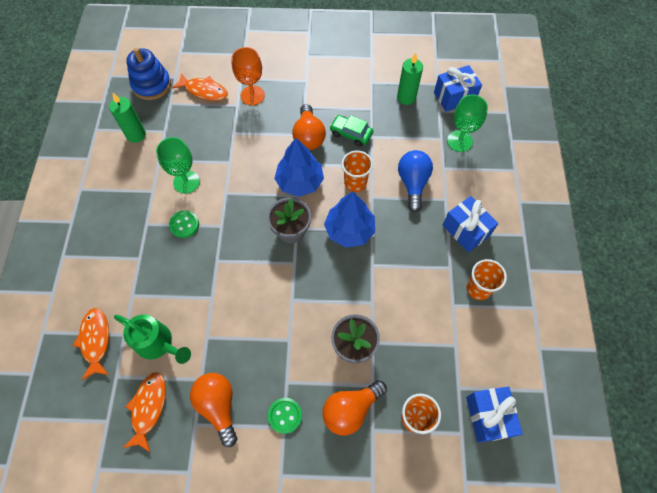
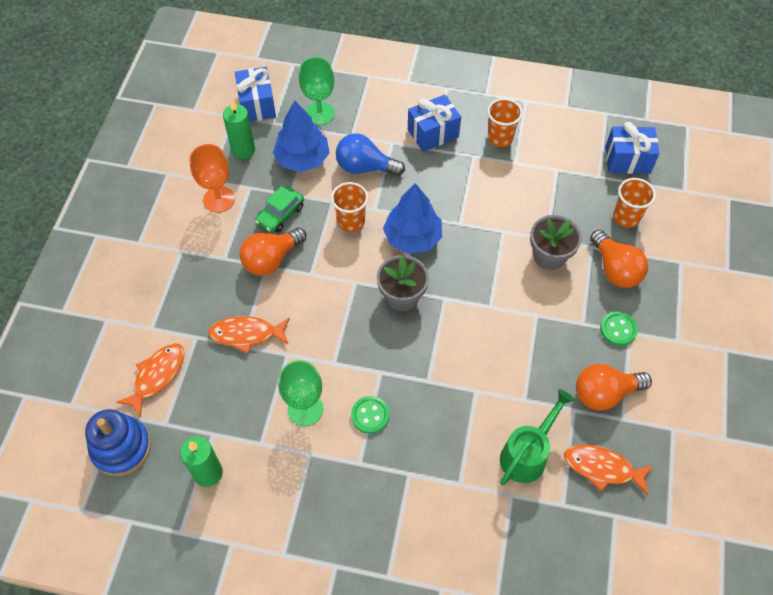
camera: 80 degrees left, 5 degrees down
(95, 340) = (515, 530): orange fish -> orange fish (246, 334)
(252, 95) = (185, 316): orange goblet -> orange goblet (219, 199)
(299, 182) = (336, 278): blue tree -> blue tree (302, 159)
(308, 136) = (271, 259): orange light bulb -> orange light bulb turned 135 degrees clockwise

